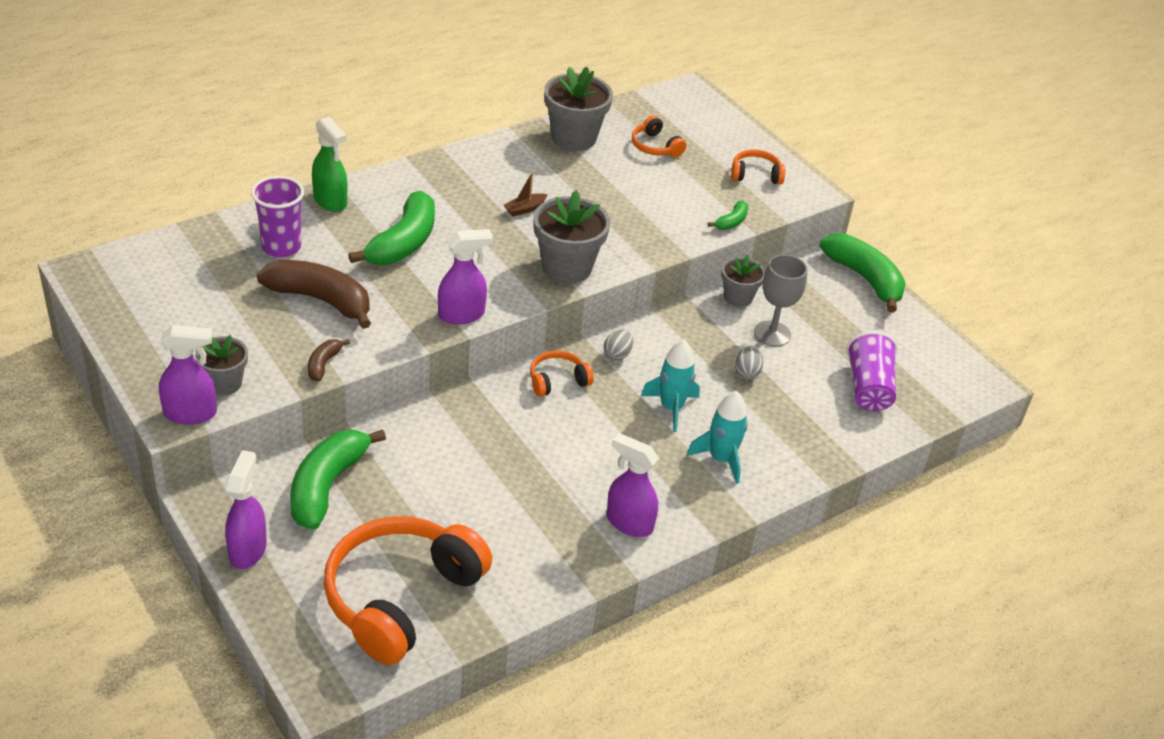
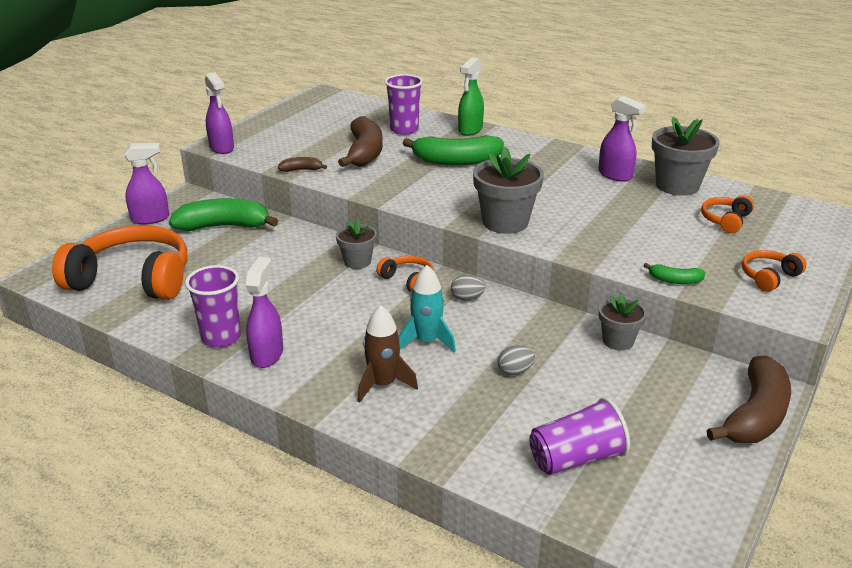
camera: 70 degrees right, 10 degrees down
(224, 383) = (257, 149): grey flower pot -> grey flower pot (357, 261)
(462, 315) = (400, 198): purple spray bottle -> purple spray bottle (615, 175)
(525, 209) = (555, 190): brown boat -> none
(577, 549) = (221, 337): none -> purple cup
(721, 459) = (383, 384): turquoise rocket -> brown rocket
(755, 175) = (768, 277): orange headphones -> orange headphones turned 105 degrees counterclockwise
(772, 334) = (589, 373): grey goblet -> none
(864, 278) = (755, 415): green banana -> brown banana

